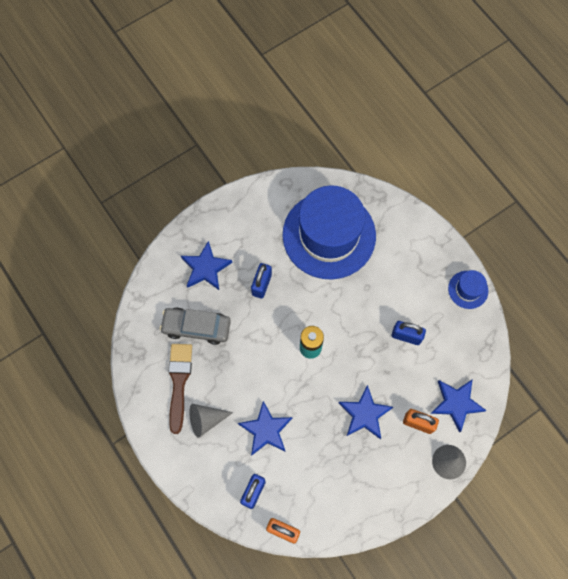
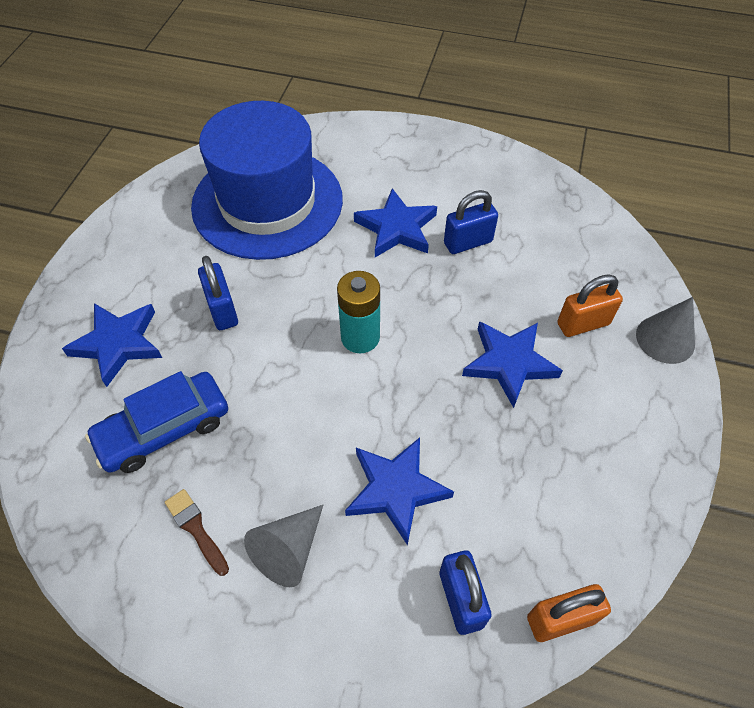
camera: 40 degrees left, 15 degrees down
(179, 382) = (196, 529): brown brush -> brown brush, size x0.54
(196, 327) = (164, 429): grey car -> blue car
(456, 403) = (601, 271): blue star -> blue star (397, 228)
(468, 289) = (486, 155): blue hat -> none

